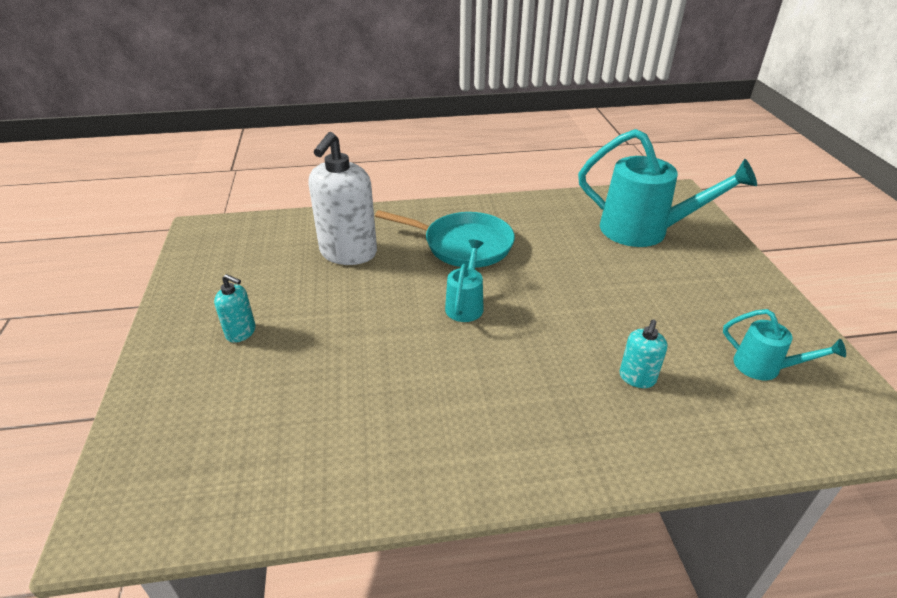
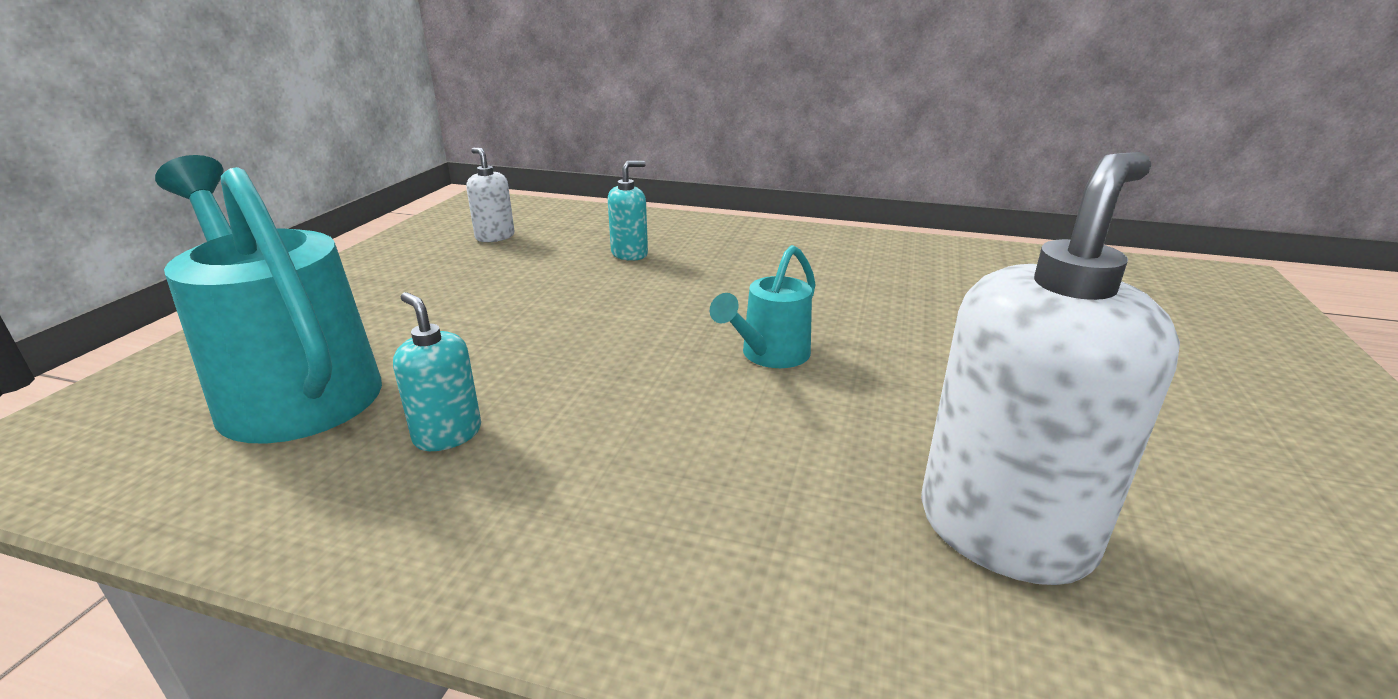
camera: 155 degrees left, 10 degrees down
(241, 332) = (1207, 409): turquoise soap dispenser -> turquoise soap dispenser (447, 434)
(464, 245) = (686, 464): turquoise pan -> none
(764, 367) = (495, 237): turquoise watering can -> white soap dispenser

